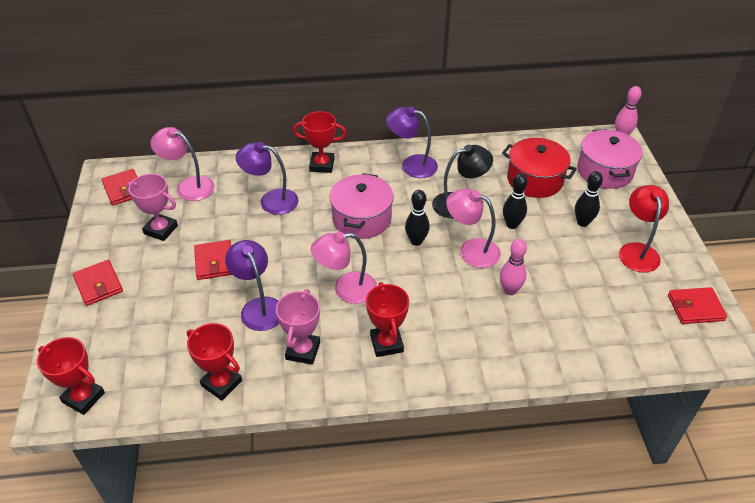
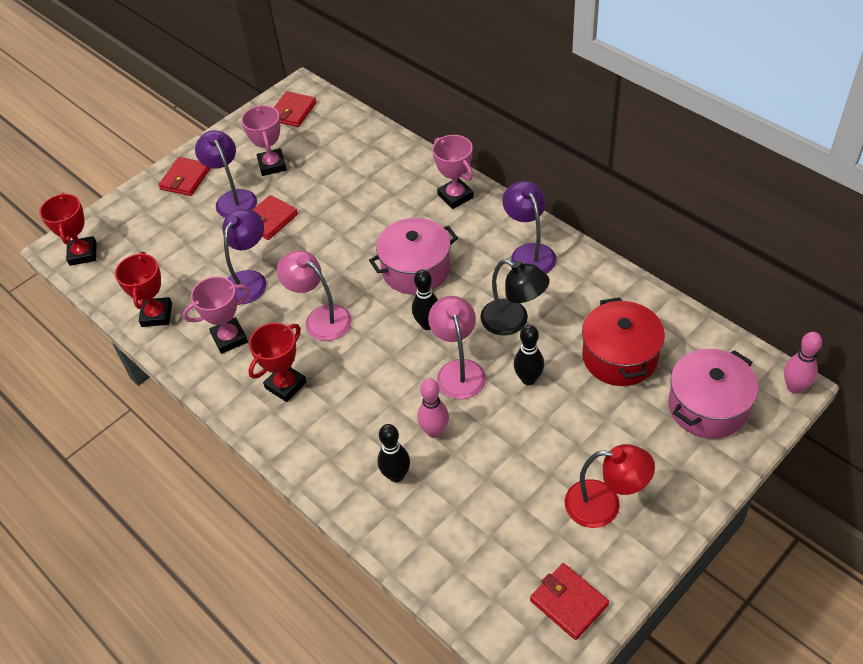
camera: 55 degrees right, 5 degrees up
(188, 186) = (336, 141): pink lamp -> none
(271, 200) = (374, 199): purple lamp -> purple lamp (233, 198)
(322, 165) = (455, 196): red trophy -> pink trophy
(582, 222) = (597, 434): black bowling pin -> black bowling pin (396, 475)
(637, 251) = (604, 505): red lamp -> red lamp turned 45 degrees clockwise

